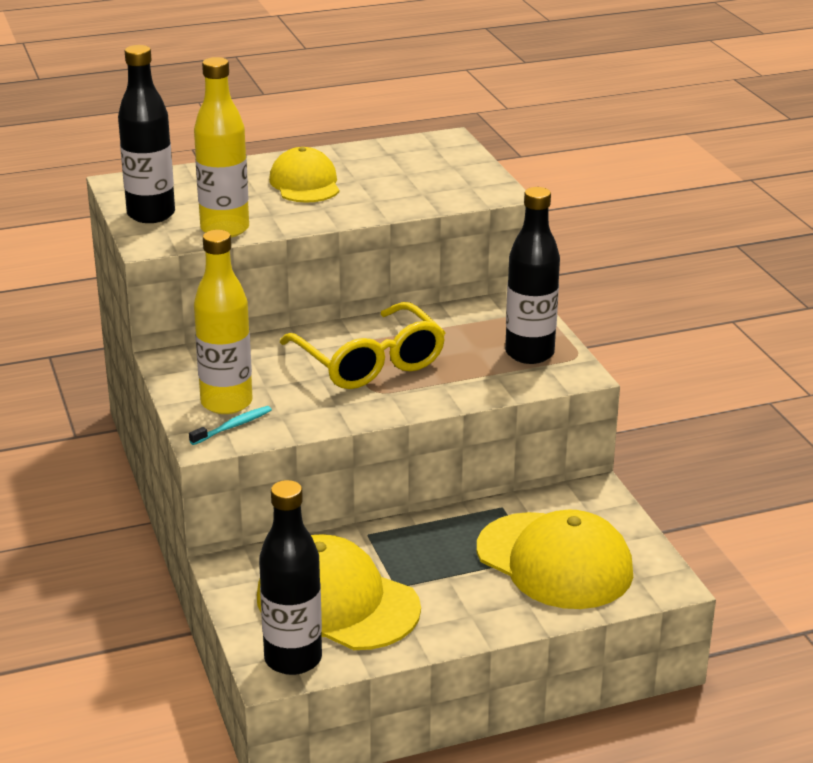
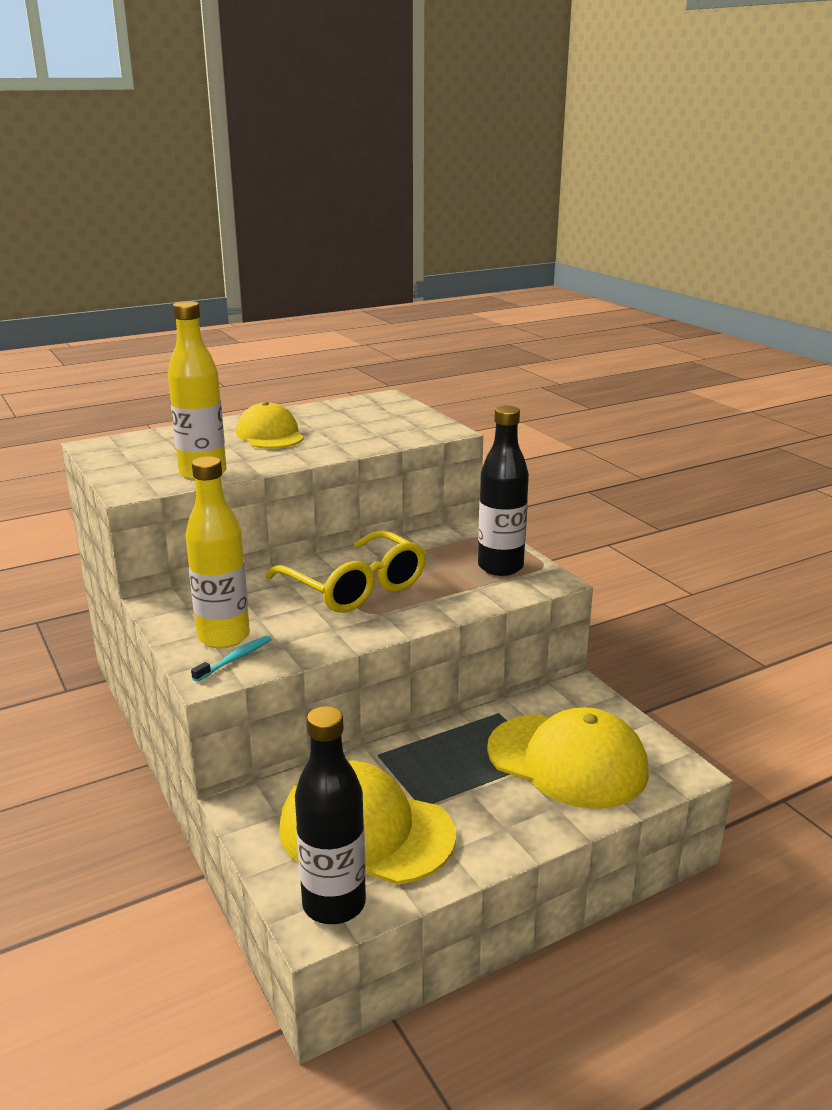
camera: 10 degrees left, 5 degrees down
(151, 214) = (128, 467): black bottle -> none

